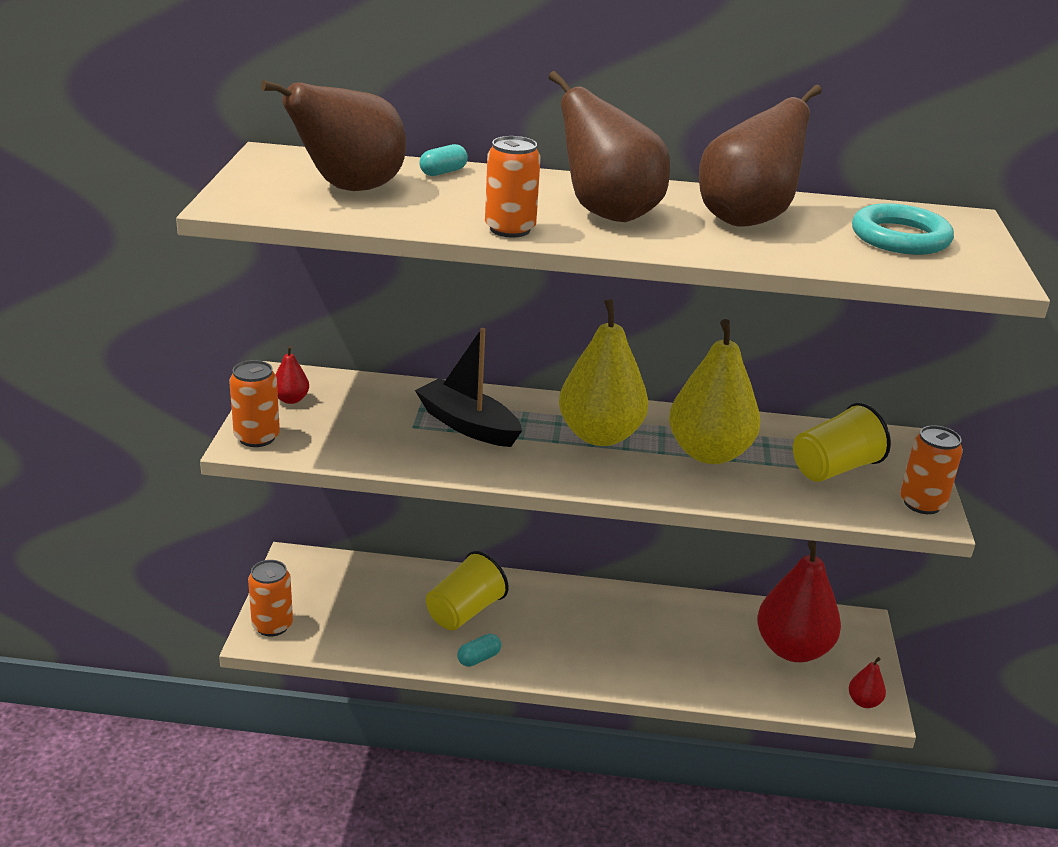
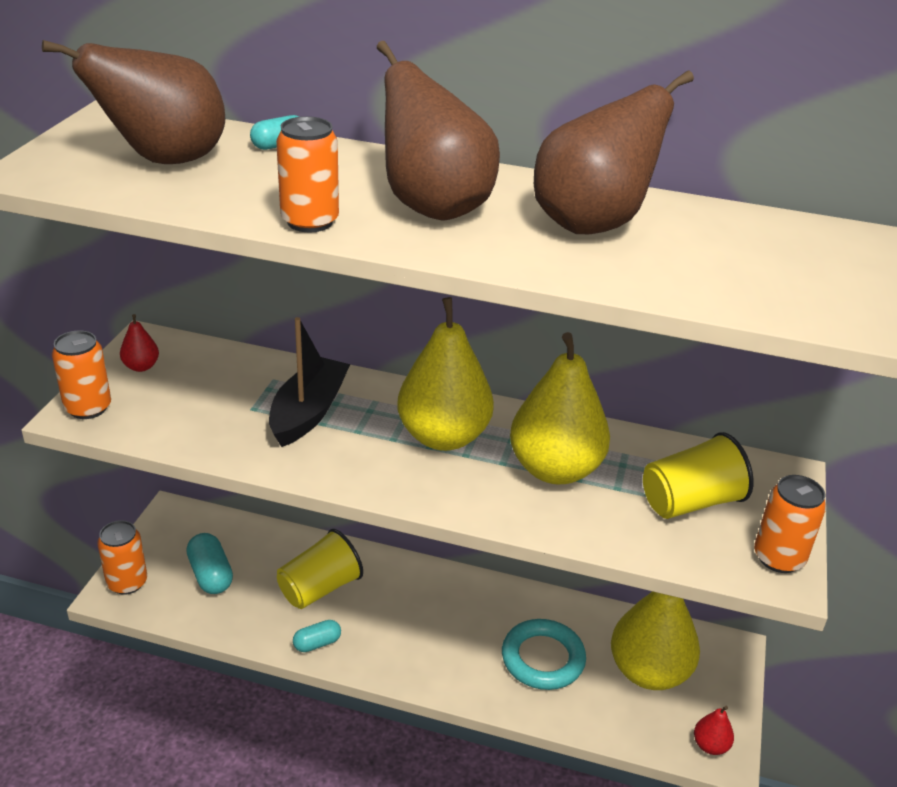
camera: 10 degrees right, 5 degrees up
(353, 611) = (210, 575): none -> turquoise capsule
(468, 425) = (308, 412): black boat -> black boat turned 60 degrees clockwise
(792, 649) = (648, 671): red pear -> yellow pear
(900, 237) = (768, 260): turquoise ring -> turquoise ring (543, 658)

